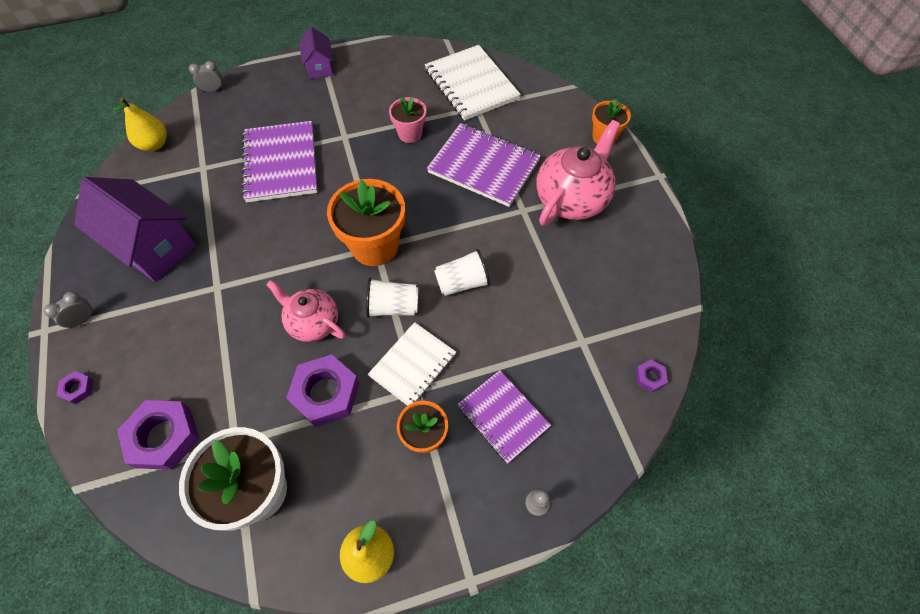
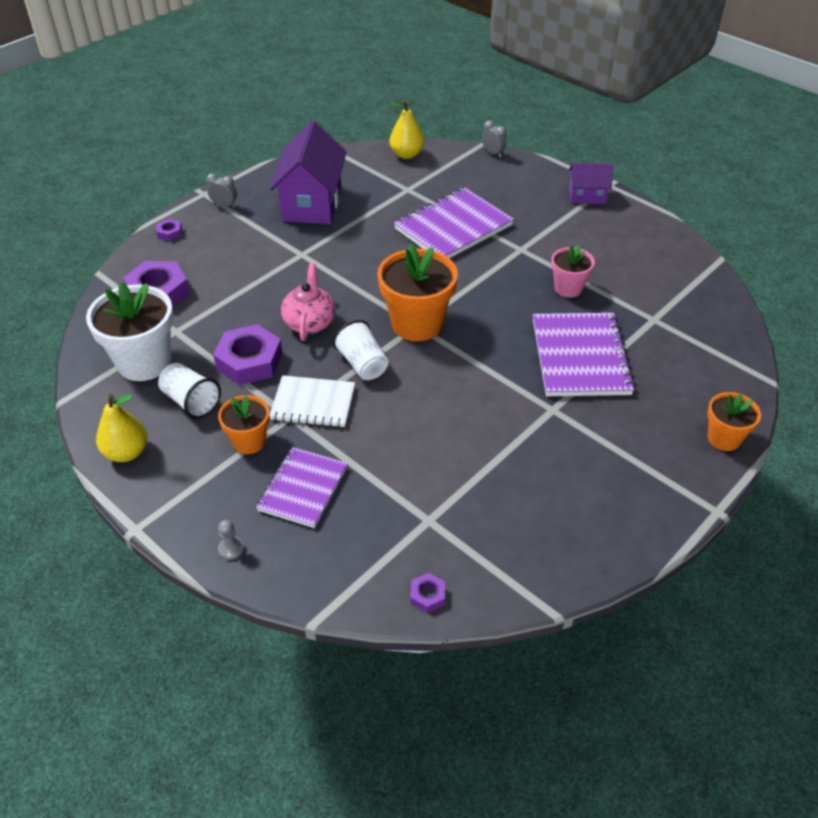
camera: 60 degrees right, 15 degrees down
(320, 67) = (587, 196): purple house -> purple house turned 45 degrees clockwise
(462, 283) = (425, 400): white cup -> white cup (191, 401)
(471, 84) = (680, 302): white notebook -> none
(571, 199) = (605, 443): pink teapot -> none

